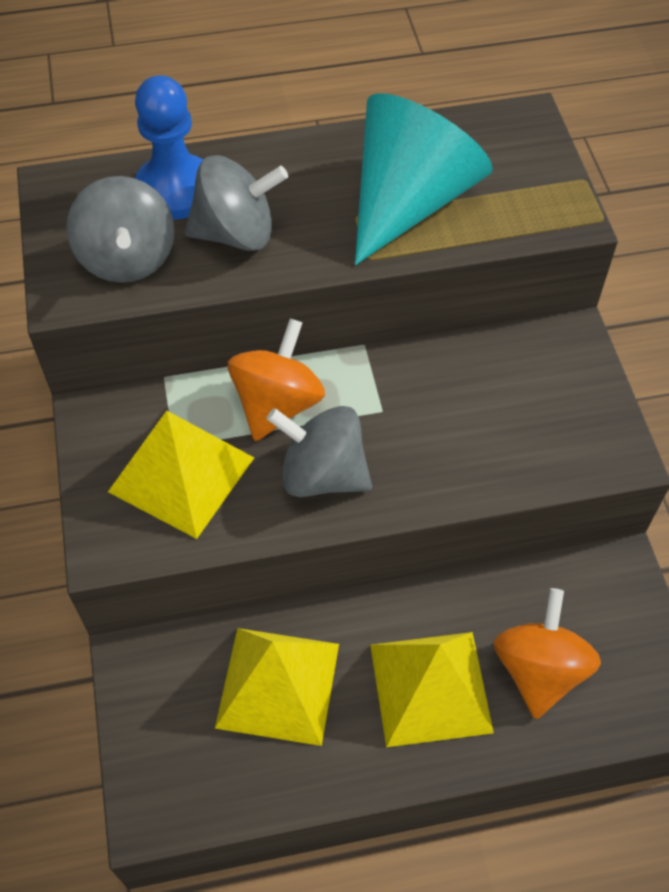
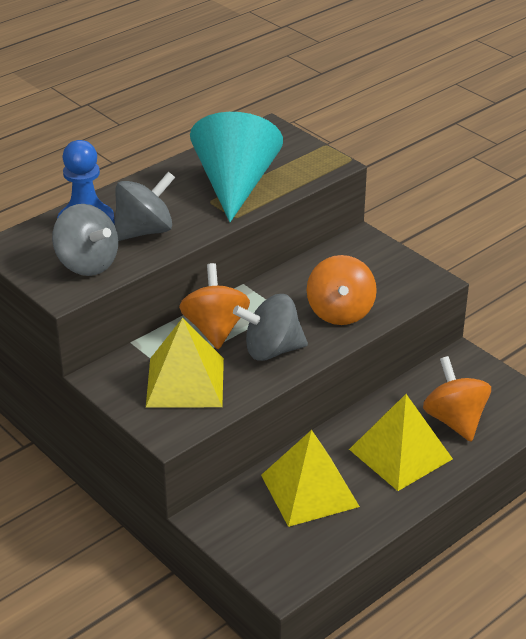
camera: 30 degrees left, 20 degrees down
(455, 452) = (340, 312): none -> orange spinning top

